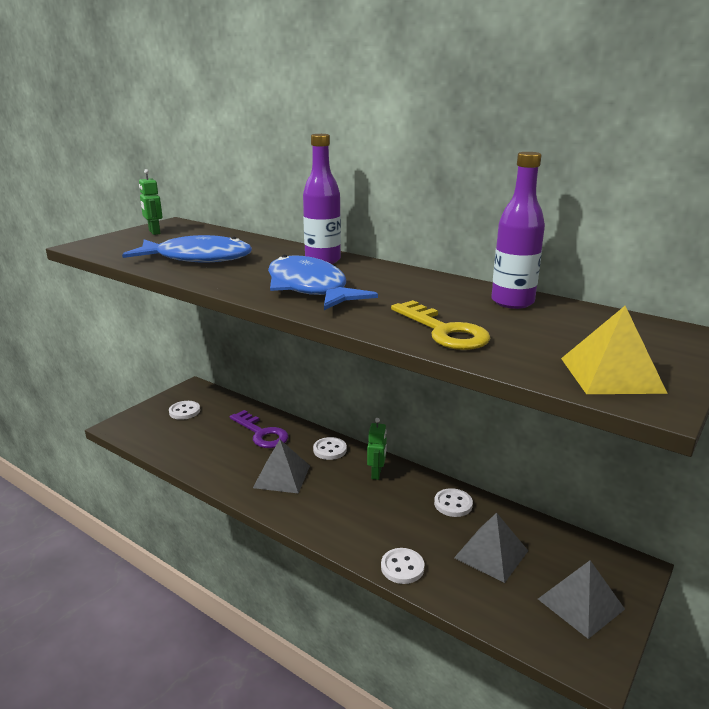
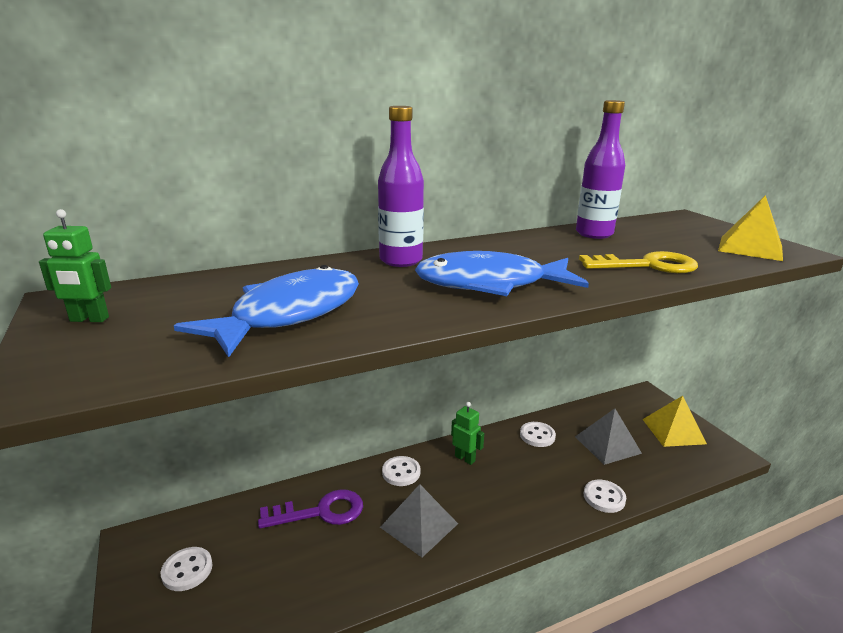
camera: 60 degrees left, 0 degrees up
(580, 604) = (673, 431): grey pyramid -> yellow pyramid

